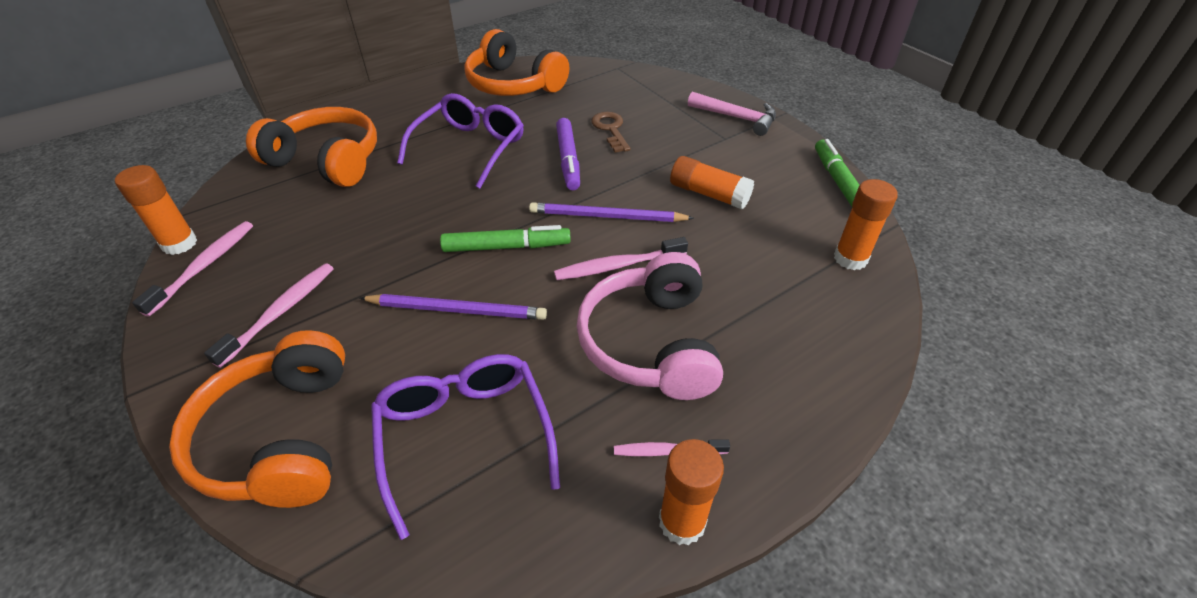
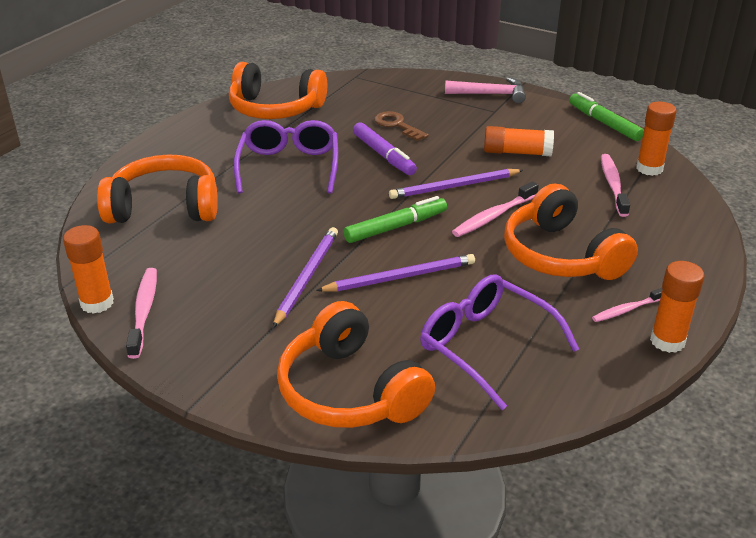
camera: 25 degrees left, 10 degrees down
(280, 312) = (255, 320): pink toothbrush -> pink toothbrush (613, 185)
(371, 278) = (307, 277): none -> purple pencil
(650, 343) = (561, 255): pink headphones -> orange headphones

